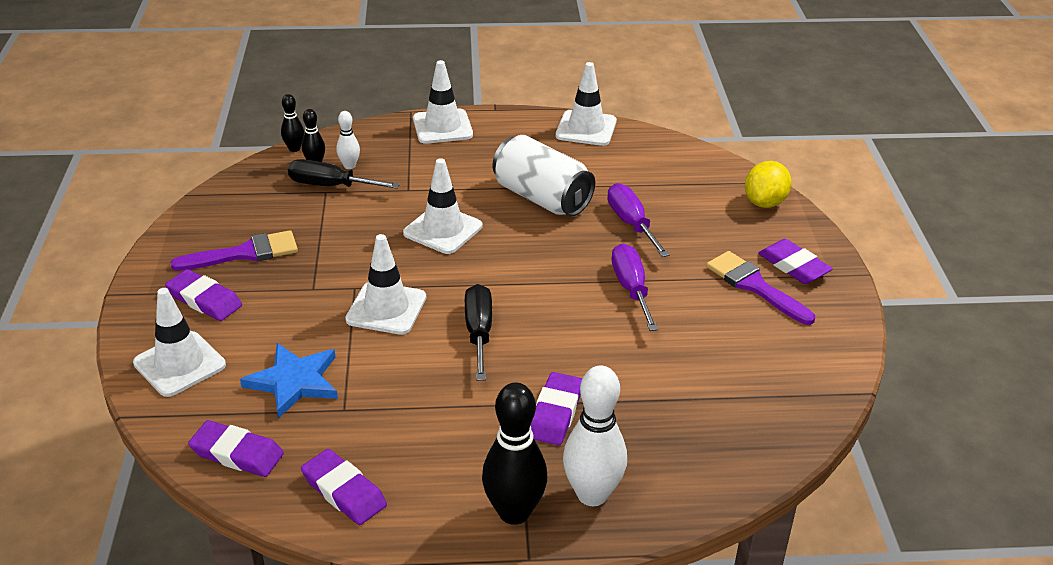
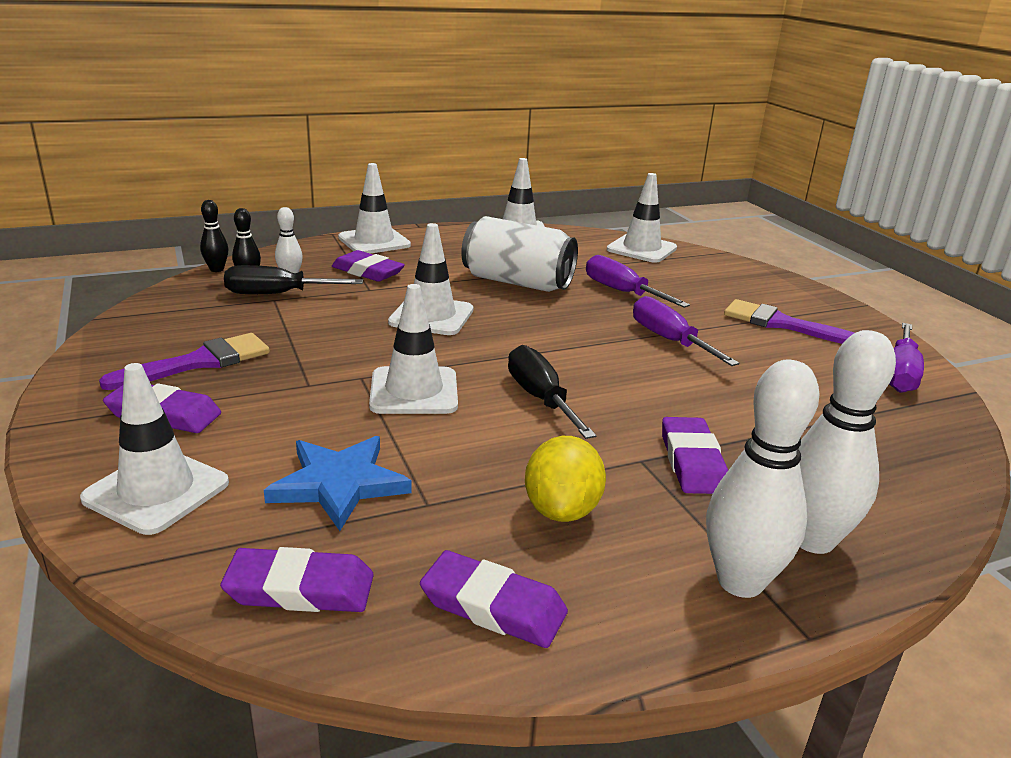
camera: 20 degrees left, 10 degrees down
(514, 512) = (740, 582): black bowling pin -> white bowling pin
(694, 167) = (641, 249): none -> white traffic cone
(765, 202) = (727, 266): yellow lemon -> yellow lemon (562, 510)
(793, 266) = (799, 306): purple eraser -> purple eraser (368, 271)
(816, 361) = (900, 374): none -> purple screwdriver

